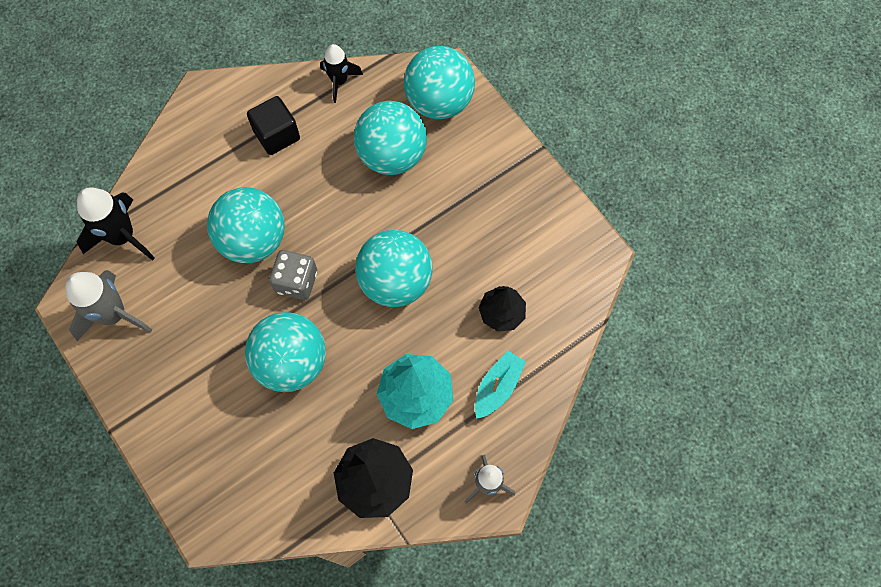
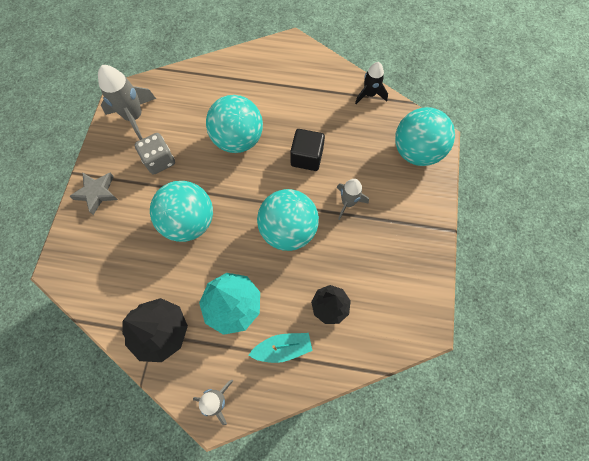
camera: 45 degrees right, 0 degrees up
(122, 236) = (179, 82): black rocket -> none
(163, 424) = (97, 193): none -> grey star
(277, 135) = (306, 95): black cube -> black cube (306, 157)
(296, 282) = (236, 181): grey dice -> grey dice (159, 161)
(392, 155) = (358, 158): turquoise ball -> none
(425, 206) = (348, 203): none -> grey rocket

